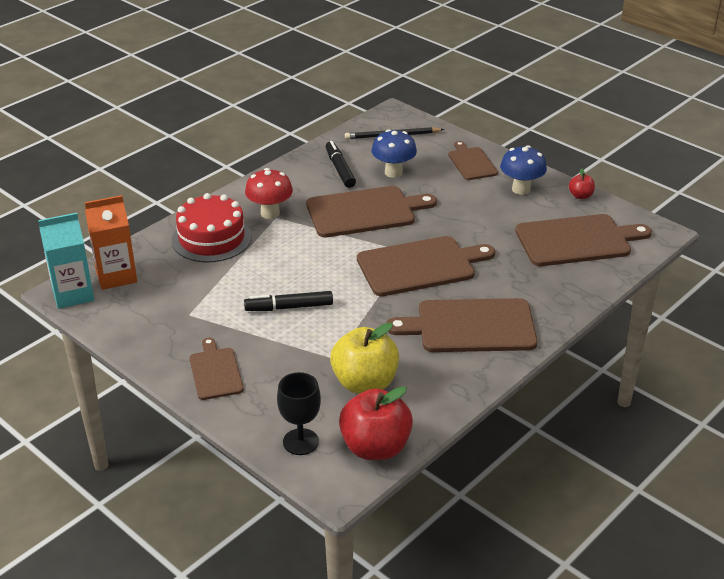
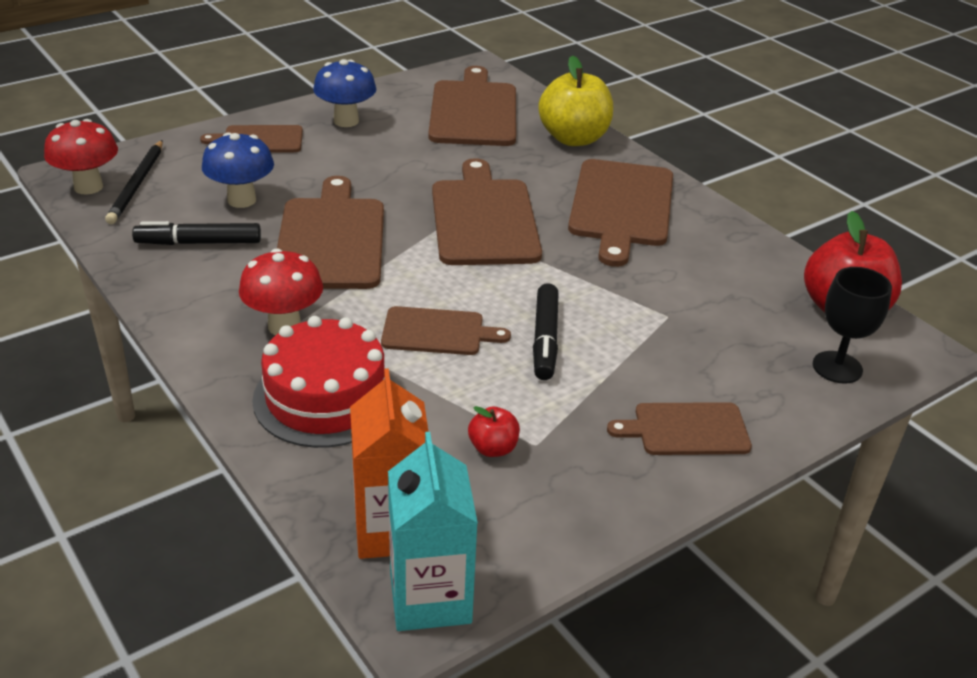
camera: 80 degrees left, 0 degrees up
(283, 265) = (437, 332): none -> brown cutting board
(365, 383) = (722, 299): yellow apple -> yellow apple (574, 138)
(381, 122) = (88, 187): none -> red mushroom
(580, 196) = (383, 90): red apple -> red apple (493, 448)

